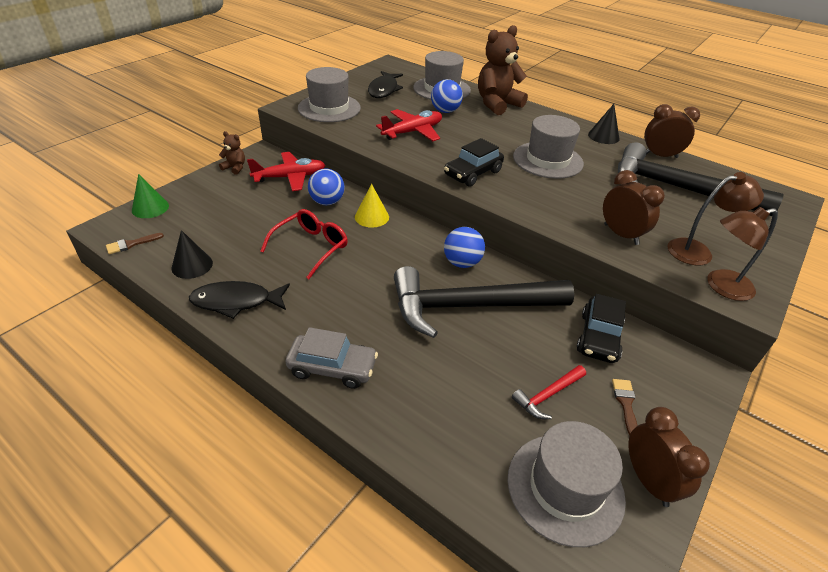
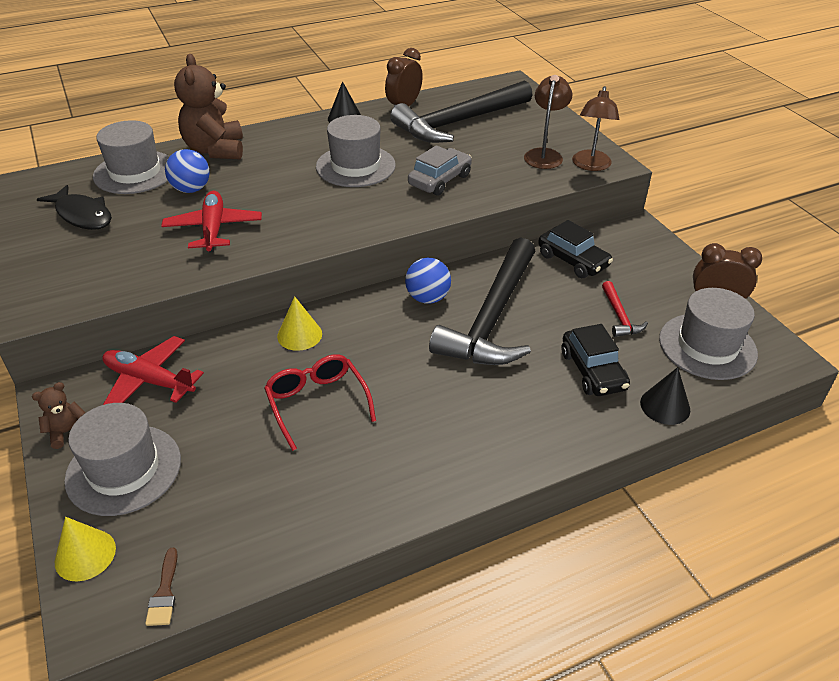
camera: 60 degrees left, 0 degrees up
(150, 208) = (85, 555): green cone -> yellow cone
(192, 265) = (268, 528): black cone -> black cone (665, 406)
(236, 301) = (371, 497): black fish -> none
(290, 177) = (149, 381): red plane -> red plane turned 75 degrees counterclockwise
(327, 202) = (237, 362): blue ball -> none
(329, 108) = (78, 276): grey hat -> grey hat (124, 469)
(332, 367) = (520, 441): grey car -> grey car (440, 180)
(473, 173) = (338, 220): black car -> black car (593, 371)
(621, 234) = (499, 179): brown clock -> none
(625, 403) = (645, 280): brown brush -> none

